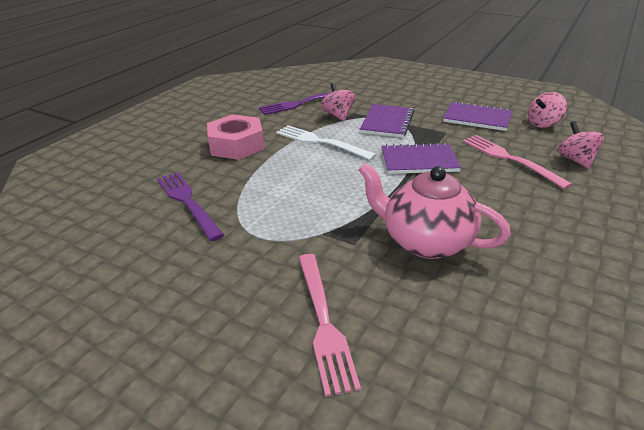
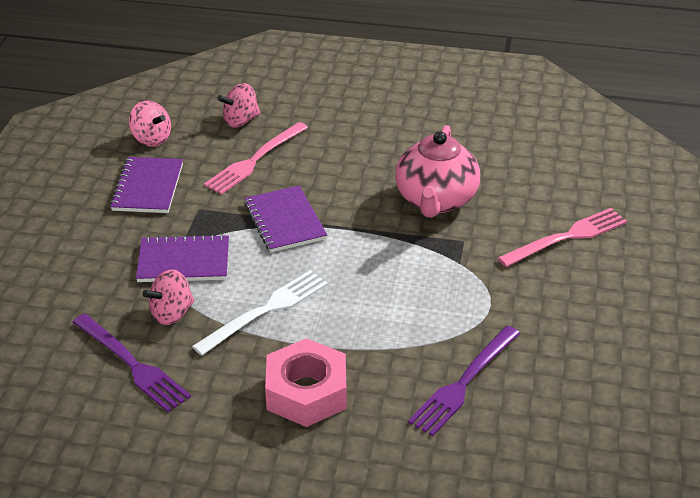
camera: 110 degrees left, 5 degrees up
(320, 142) = (266, 310): white fork -> white fork turned 150 degrees counterclockwise

